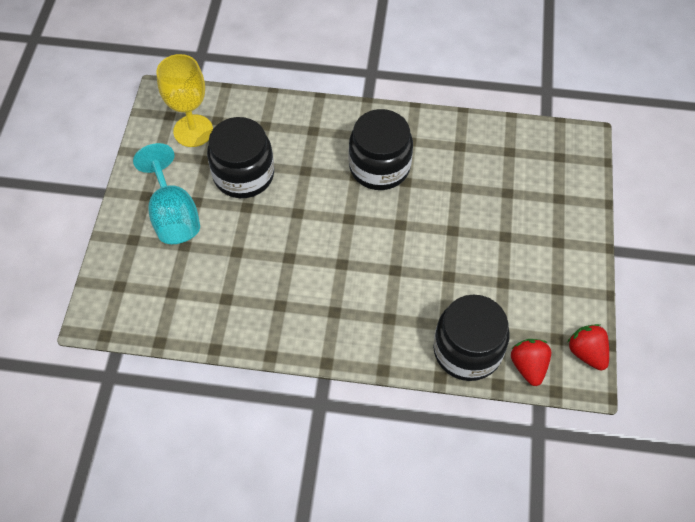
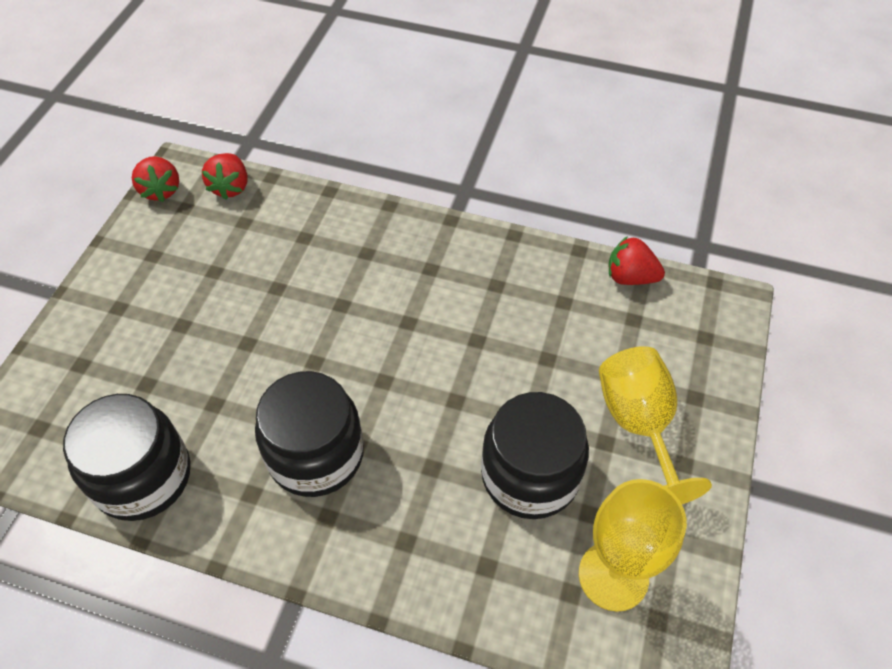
camera: 170 degrees left, 5 degrees down
(173, 214) = (639, 425): turquoise goblet -> yellow goblet
(173, 329) = (630, 277): none -> red strawberry
(467, 350) = (289, 210): black jar -> black jar (143, 477)

